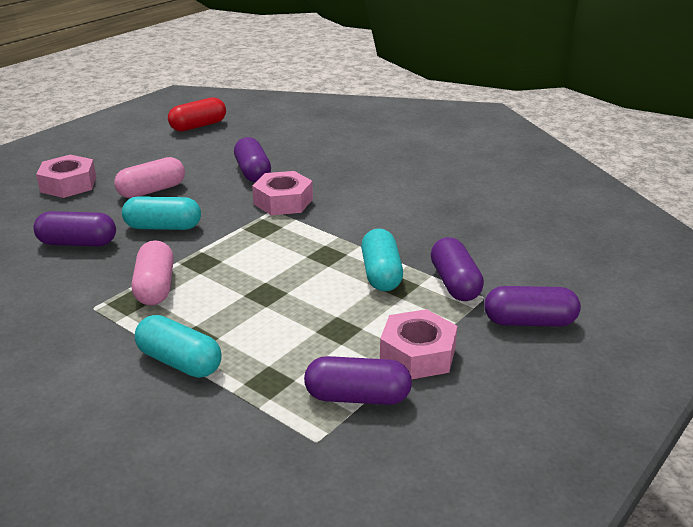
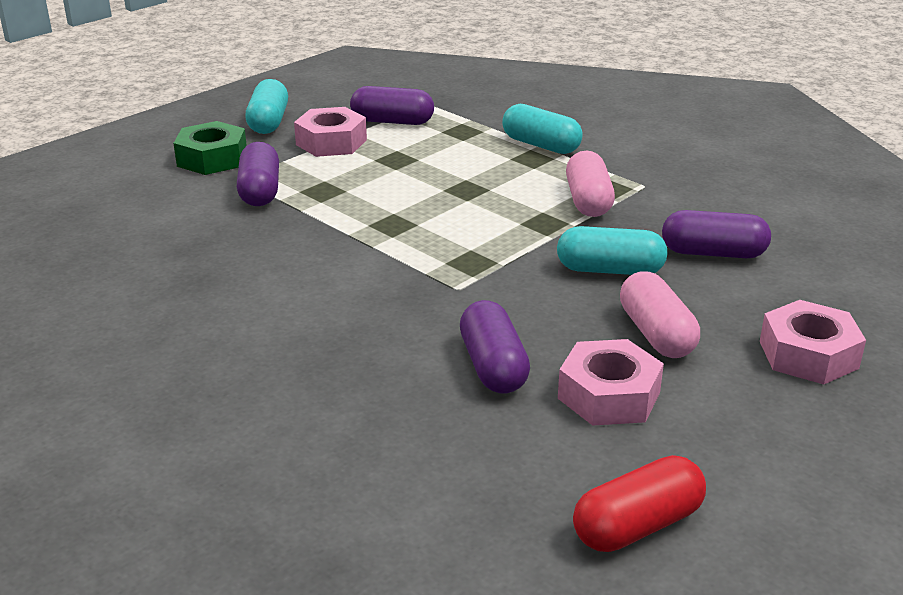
camera: 175 degrees left, 0 degrees up
(152, 190) = (656, 334): pink capsule -> pink capsule turned 75 degrees counterclockwise
(283, 201) = (441, 303): pink nut -> pink nut (608, 395)
(381, 274) = (336, 203): turquoise capsule -> turquoise capsule (269, 122)
(529, 321) = (212, 158): purple capsule -> green nut

